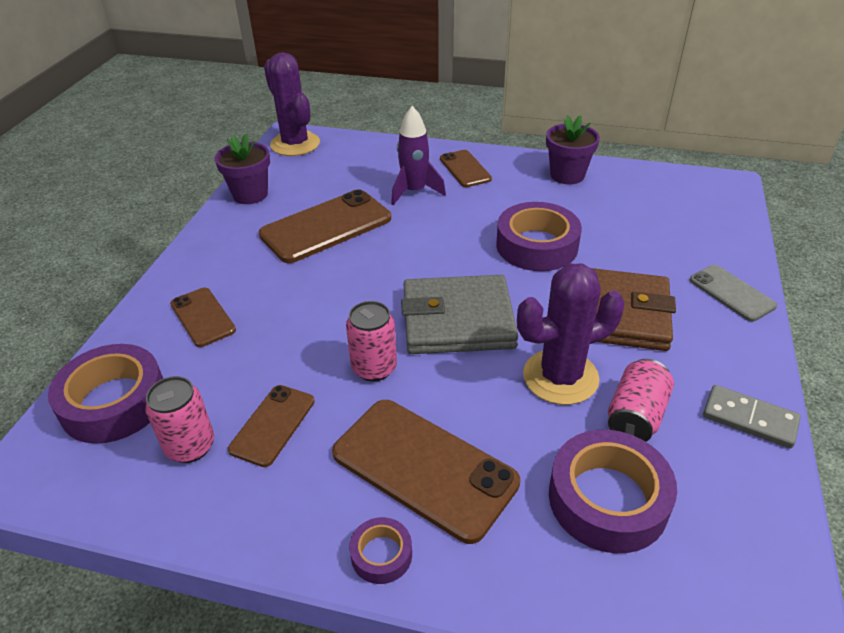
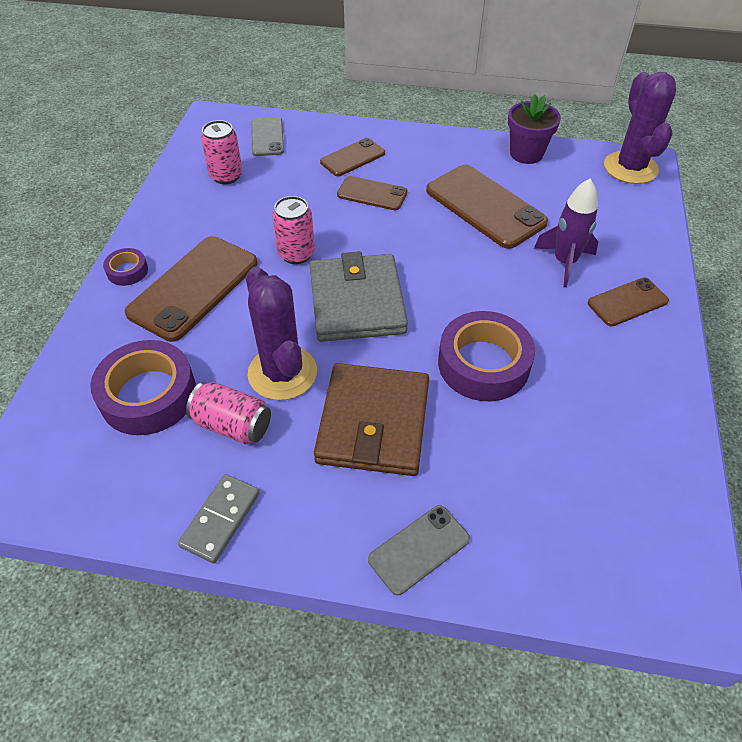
camera: 85 degrees right, 10 degrees up
(114, 402) = (267, 137): purple tape -> grey phone
(273, 425) = (241, 209): brown phone -> brown phone (372, 194)
(295, 144) = (630, 168): purple cactus -> purple cactus turned 60 degrees counterclockwise
(567, 175) = (647, 402): purple flower pot -> none

